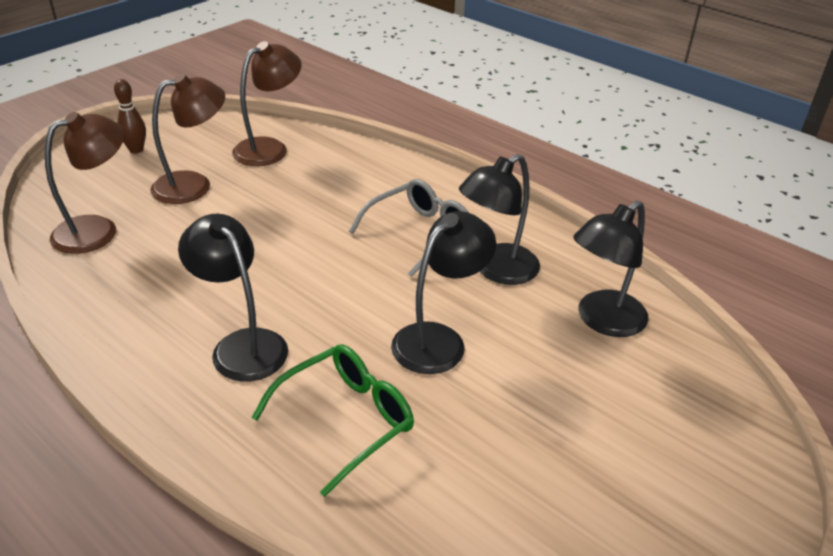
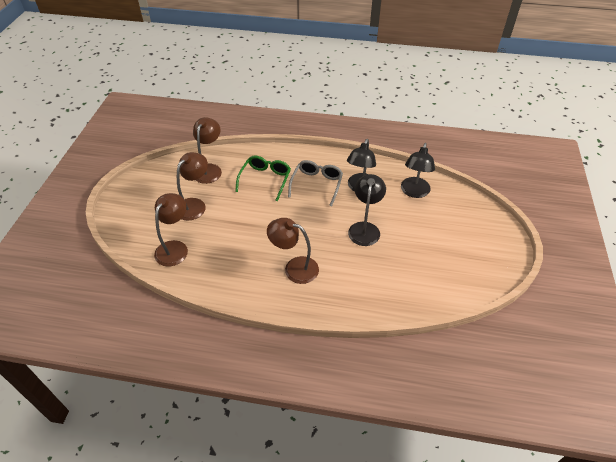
camera: 30 degrees left, 10 degrees up
(136, 150) = (144, 198): brown bowling pin -> none
(242, 345) = (294, 268): black lamp -> brown lamp
(346, 420) = (361, 276): green glasses -> green glasses (265, 179)

